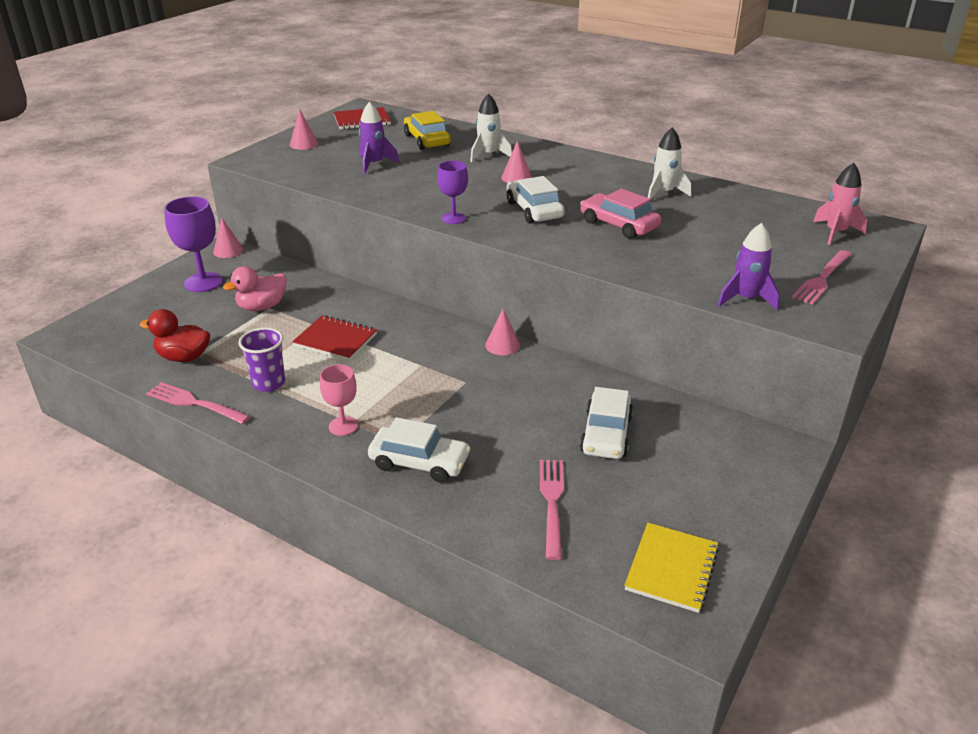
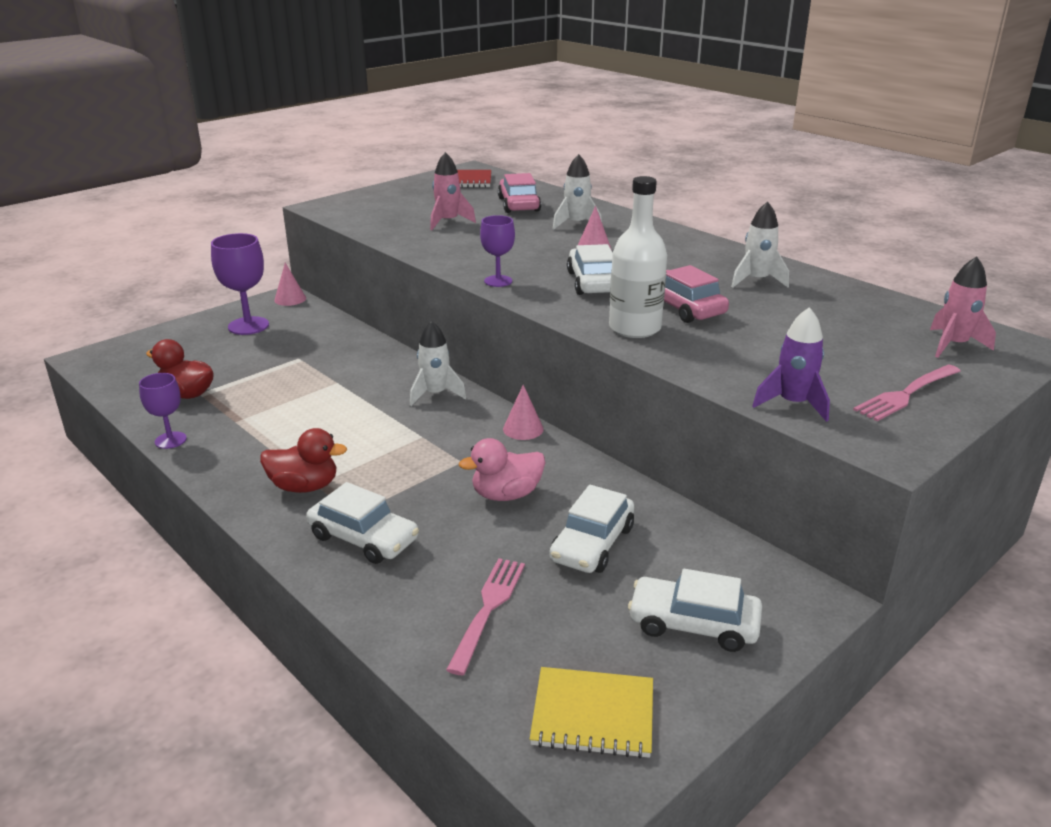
camera: 15 degrees right, 5 degrees down
(194, 403) = (170, 440): pink fork -> purple goblet
(262, 307) = (291, 356): pink duck -> pink duck (506, 495)
(269, 383) = (254, 432): purple cup -> none
(304, 144) = (389, 197): pink cone -> none
(335, 340) = (346, 399): red notebook -> none
(343, 426) = (304, 486): pink goblet -> red duck
(374, 164) = (448, 222): purple rocket -> pink rocket
(412, 325) = (435, 394): none -> white rocket
(427, 140) = (519, 204): yellow car -> pink car
(591, 249) = (634, 328): none -> white bottle
(671, 569) = (593, 715): yellow notebook -> yellow notebook turned 60 degrees clockwise
(711, 484) = (693, 624): none -> white car

